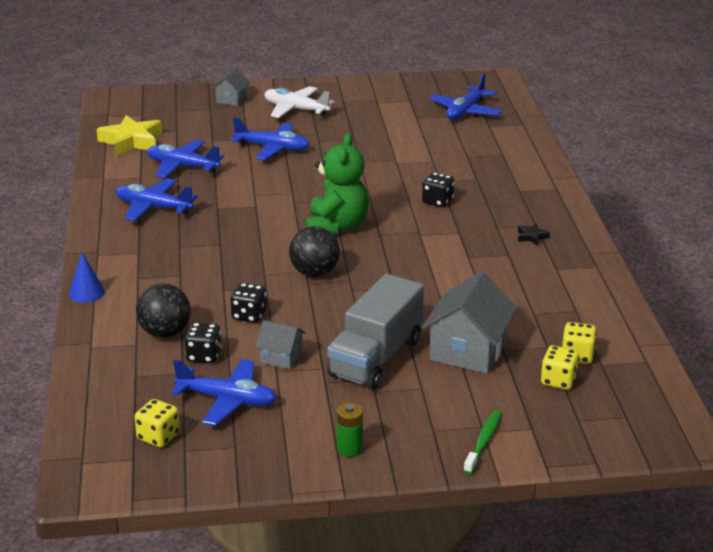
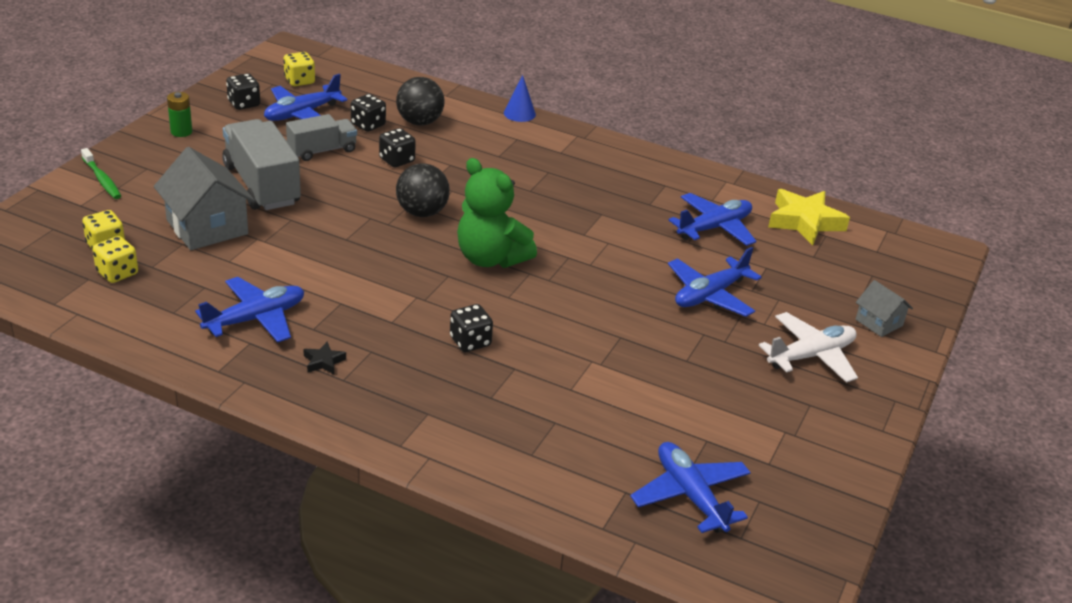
camera: 120 degrees right, 5 degrees up
(153, 207) = (637, 184): blue plane -> blue plane (255, 319)
(249, 444) = (244, 104): none -> black dice
(281, 357) = (322, 150): grey house -> grey truck

